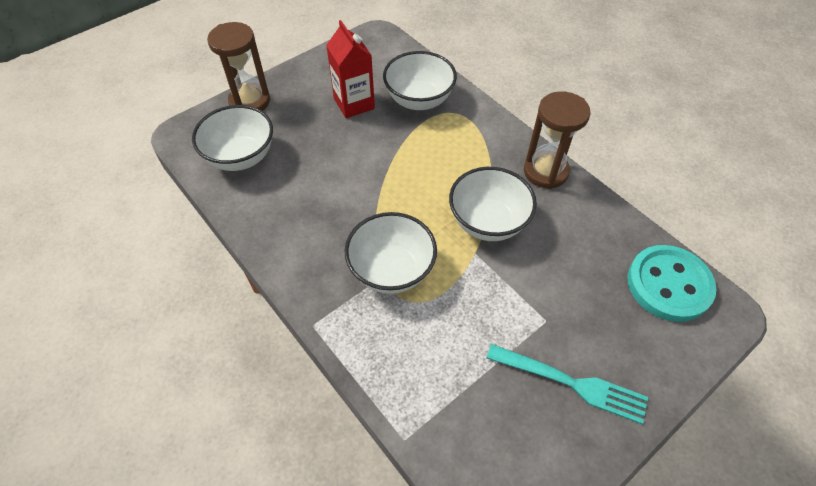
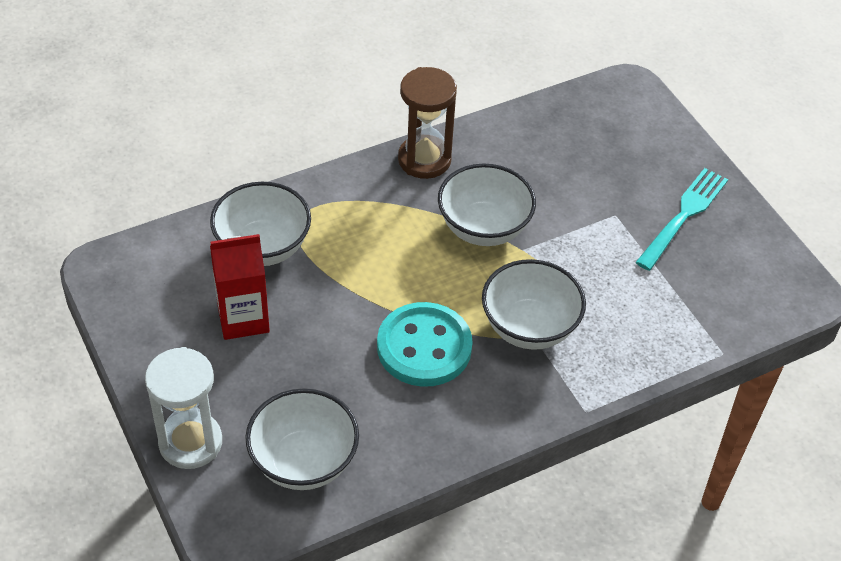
camera: 80 degrees left, 5 degrees down
(250, 101) = (190, 442): brown hourglass -> white hourglass
(668, 285) = (592, 114): turquoise button -> turquoise button (424, 347)

